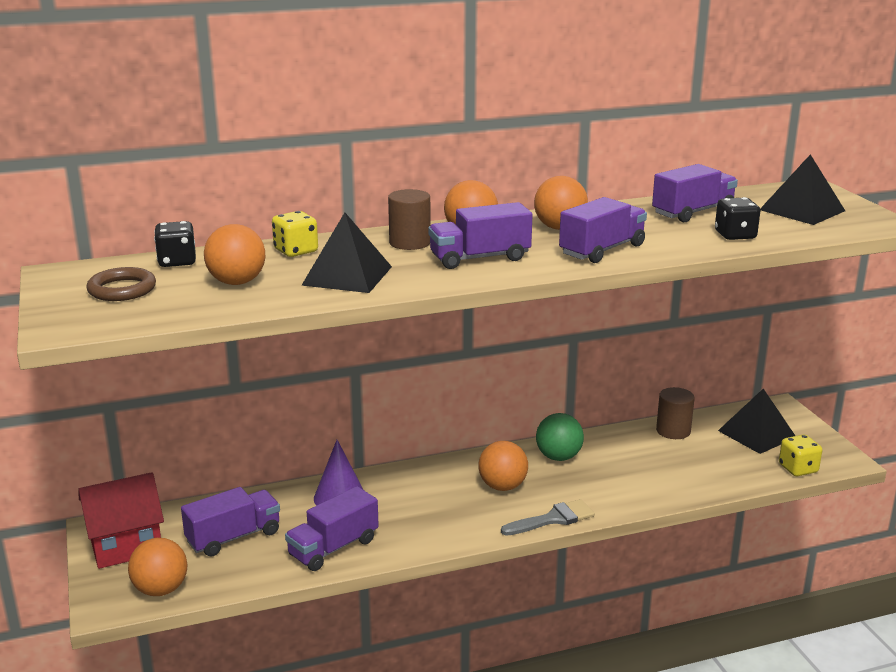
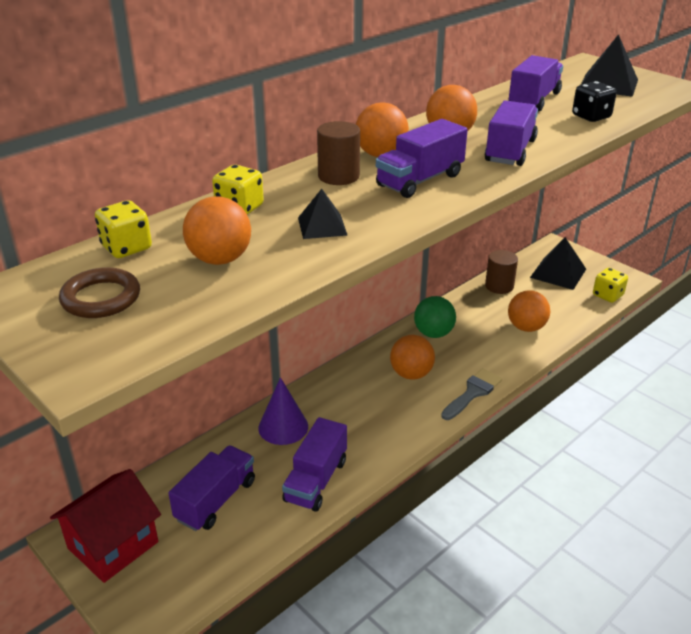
camera: 25 degrees left, 10 degrees up
(161, 589) = (186, 583): orange ball -> orange ball (526, 327)
(177, 261) = (126, 248): black dice -> yellow dice
(347, 275) = (322, 226): black pyramid -> black pyramid, size x0.60

